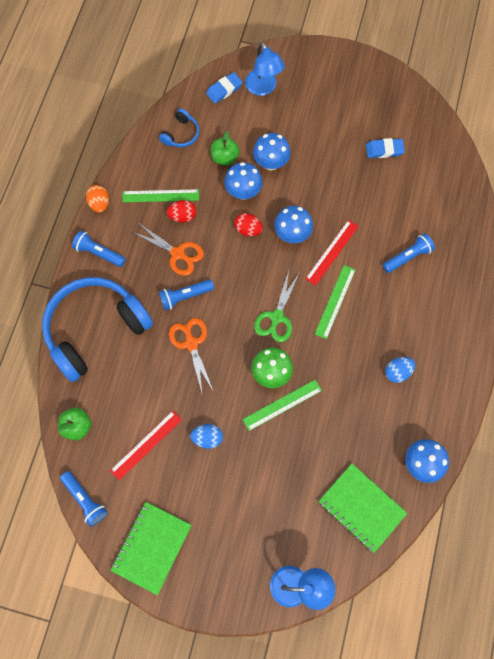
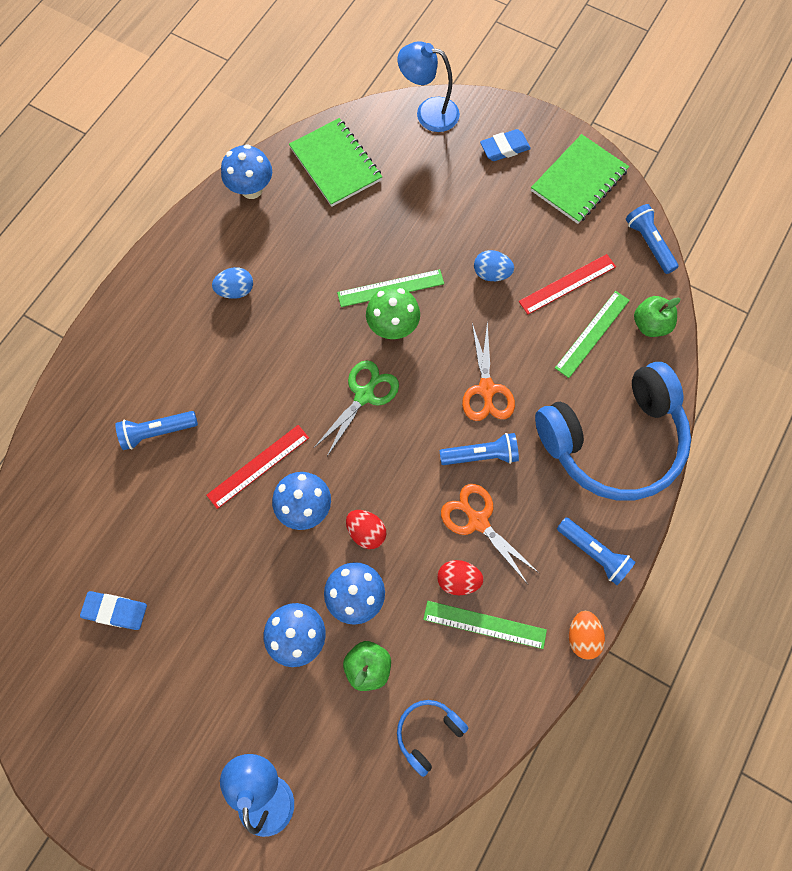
camera: 165 degrees left, 0 degrees up
(224, 90) = (333, 806): blue eraser -> blue eraser (504, 148)
(335, 301) = (280, 396): green ruler -> green ruler (592, 334)

